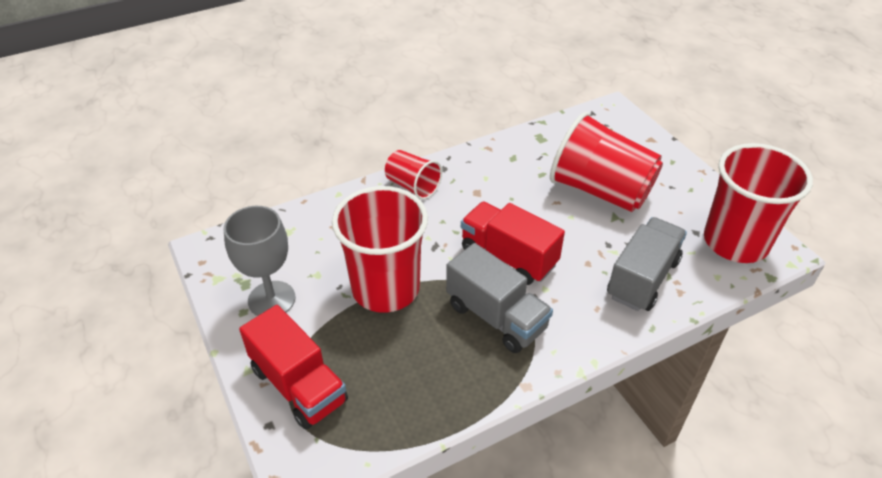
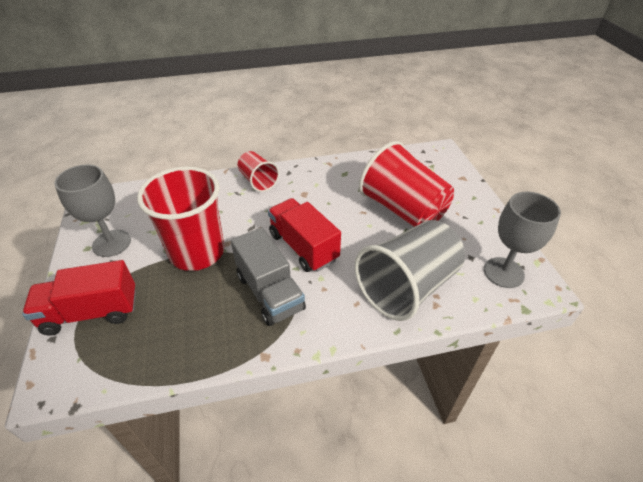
camera: 15 degrees right, 0 degrees up
(299, 385) = (91, 312): red truck -> red truck turned 105 degrees clockwise
(642, 278) = (407, 287): grey truck -> grey cup
(735, 242) = (503, 272): red cup -> grey goblet

